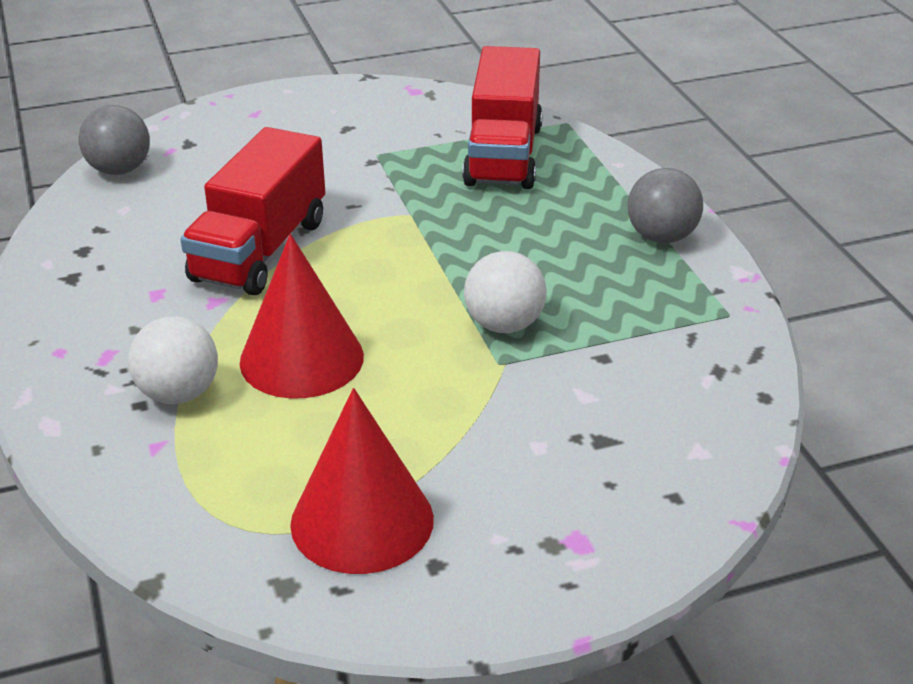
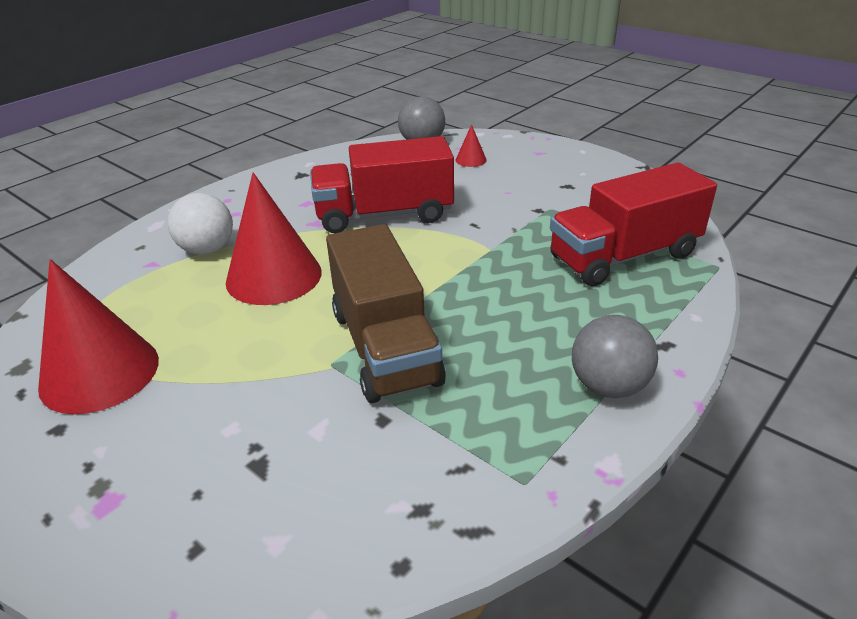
camera: 60 degrees right, 0 degrees up
(210, 156) = (471, 160): none -> red cone
(504, 325) = (385, 347): white ball -> brown truck

